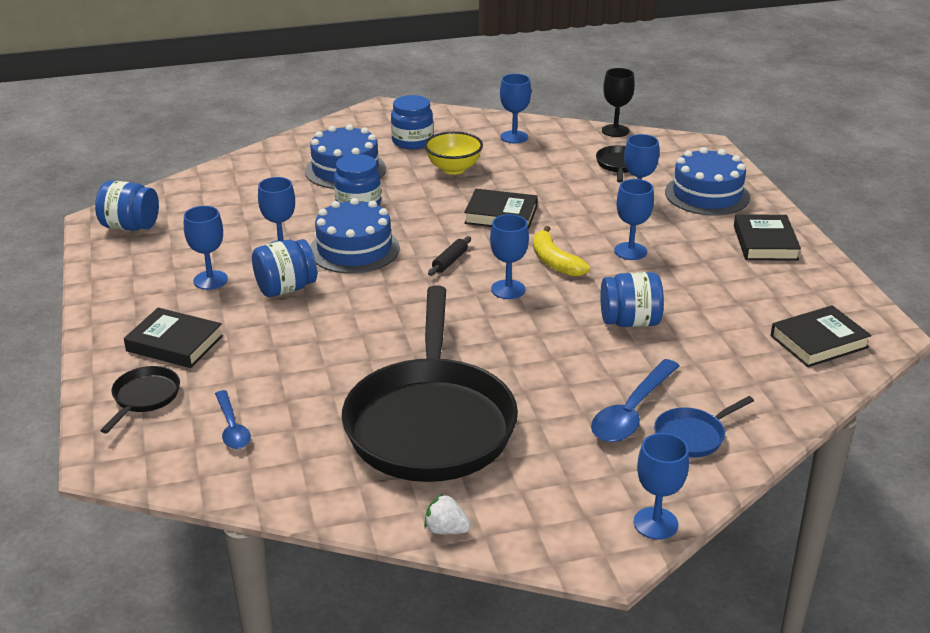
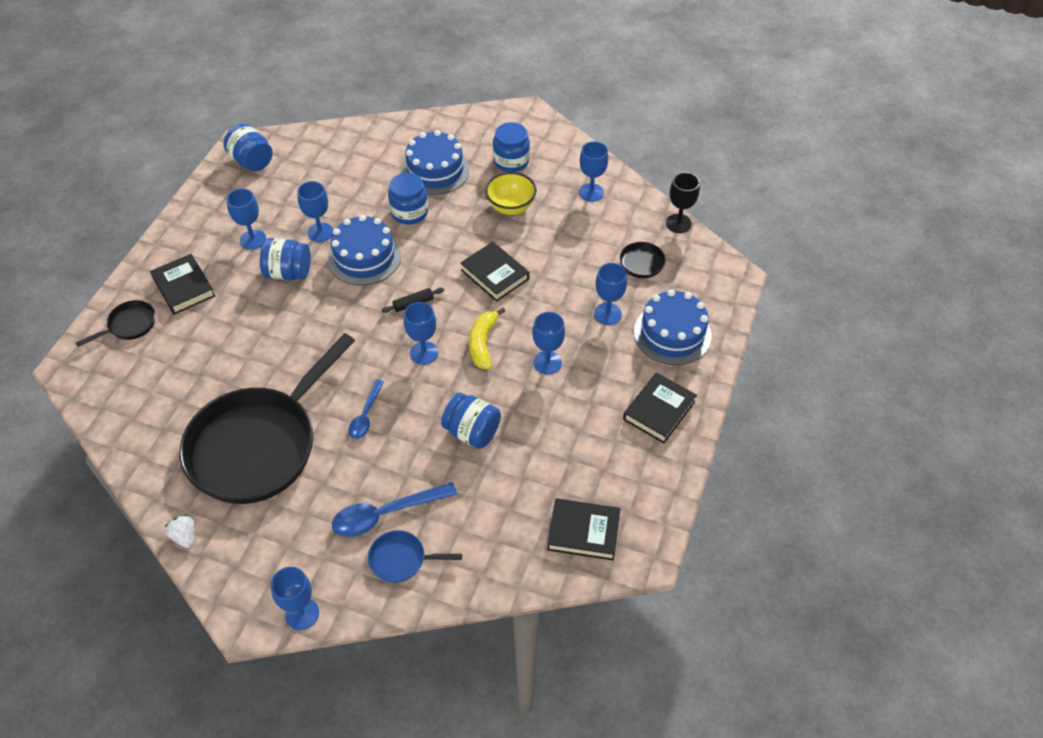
camera: 35 degrees right, 20 degrees up
(232, 427) = (151, 379): blue spoon -> blue spoon (366, 415)

